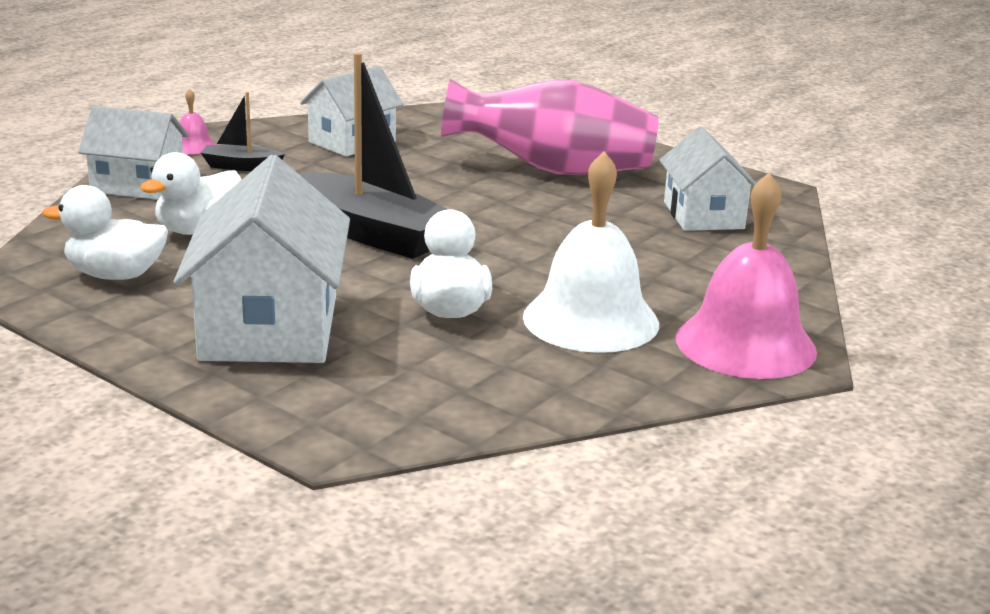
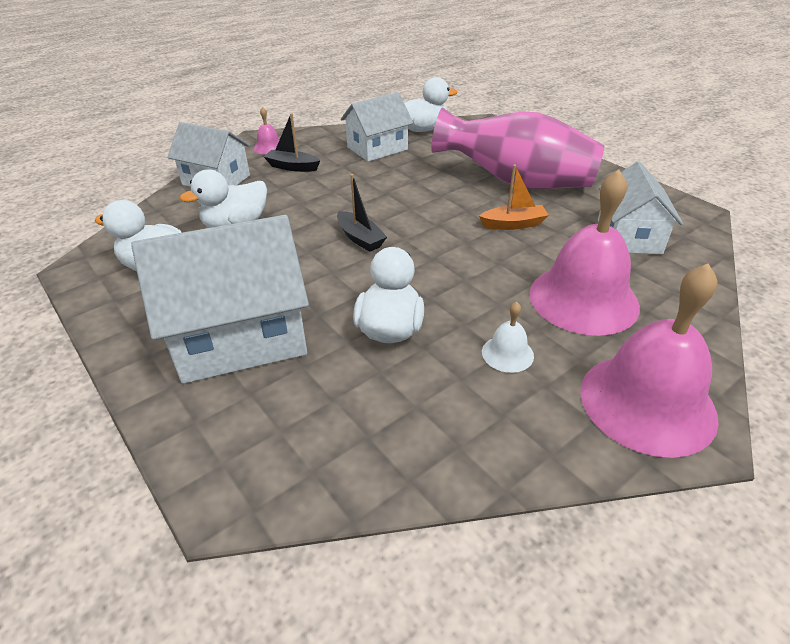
camera: 15 degrees right, 15 degrees up
(269, 327) = (240, 336): white house -> white house turned 60 degrees clockwise
(374, 234) = (360, 238): black boat -> black boat, size x0.48
(406, 118) = (422, 129): none -> white duck
(563, 211) = (513, 224): none -> orange boat
(591, 320) = (507, 353): white bell -> white bell, size x0.43
(663, 271) = (583, 299): none -> pink bell

